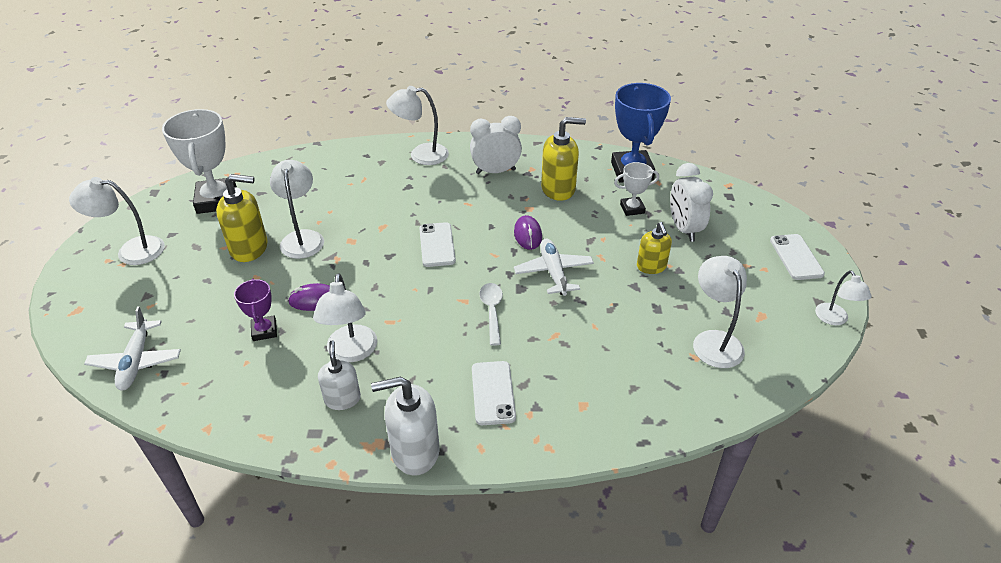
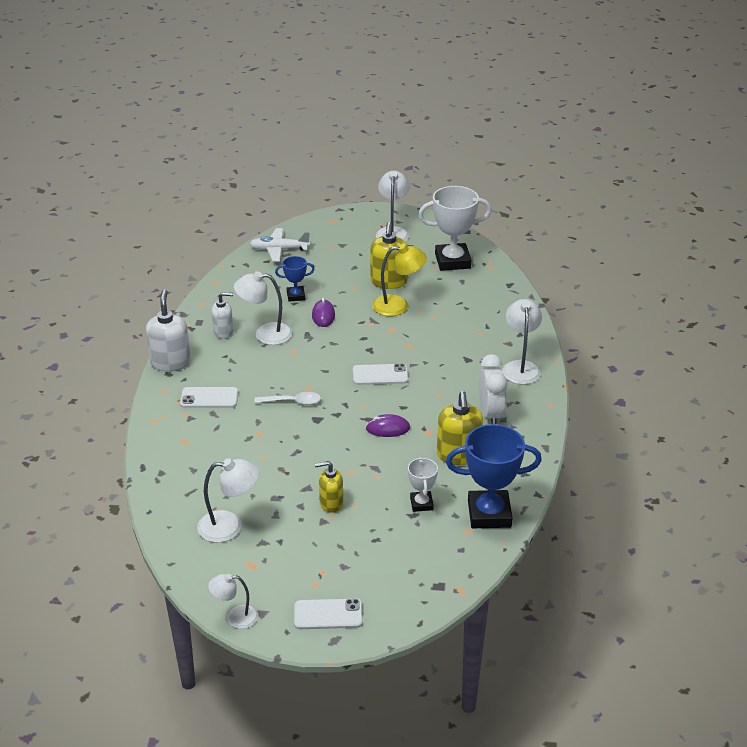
camera: 95 degrees right, 5 degrees down
(264, 331) = (296, 296): purple trophy -> blue trophy
(302, 238) = (398, 305): white lamp -> yellow lamp
(553, 272) = (334, 440): white plane -> none
(684, 229) = (384, 536): white clock -> none

